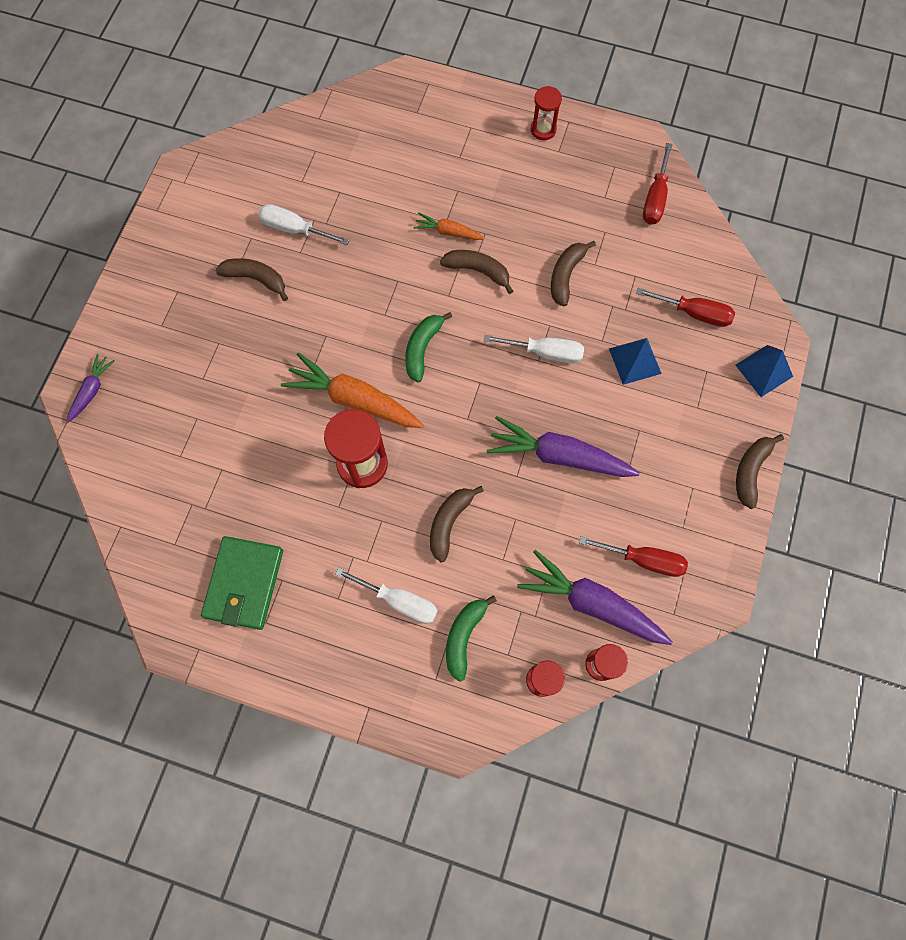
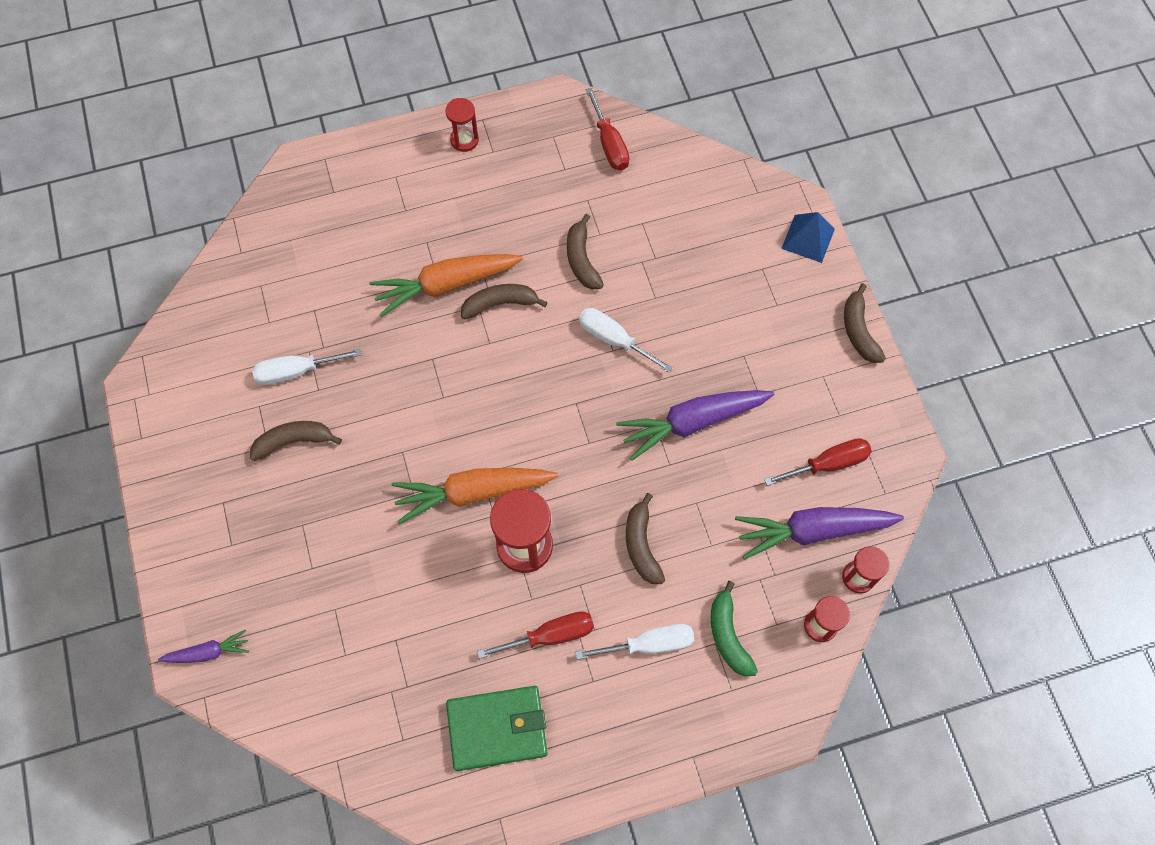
camera: 35 degrees left, 5 degrees down
(92, 390) = (208, 652): purple carrot -> purple carrot turned 90 degrees clockwise
(244, 583) = (497, 728): green wallet -> green wallet turned 75 degrees counterclockwise
(422, 348) = (501, 406): green banana -> none
(448, 232) = (446, 285): orange carrot -> orange carrot, size x1.94
(545, 352) = (614, 339): white screwdriver -> white screwdriver turned 120 degrees counterclockwise
(635, 361) = (696, 298): blue pyramid -> none
(694, 313) = (715, 225): red screwdriver -> red screwdriver (550, 636)

